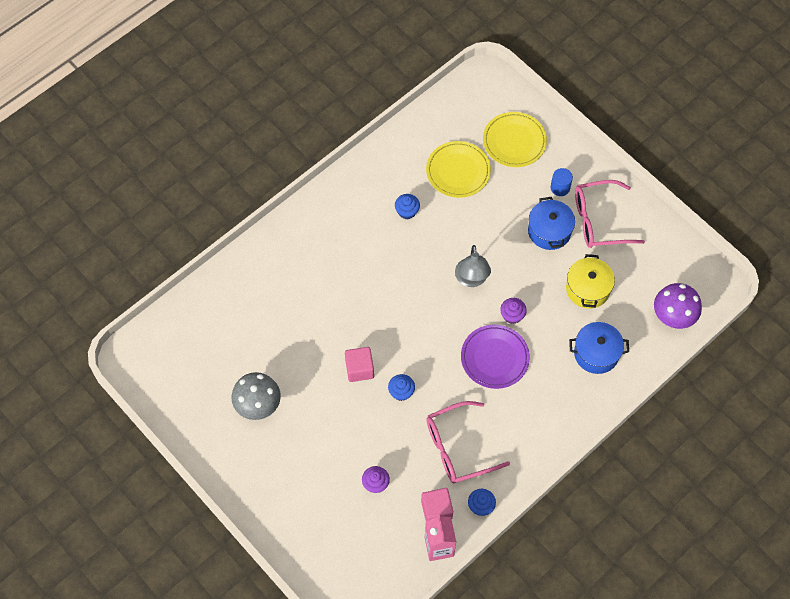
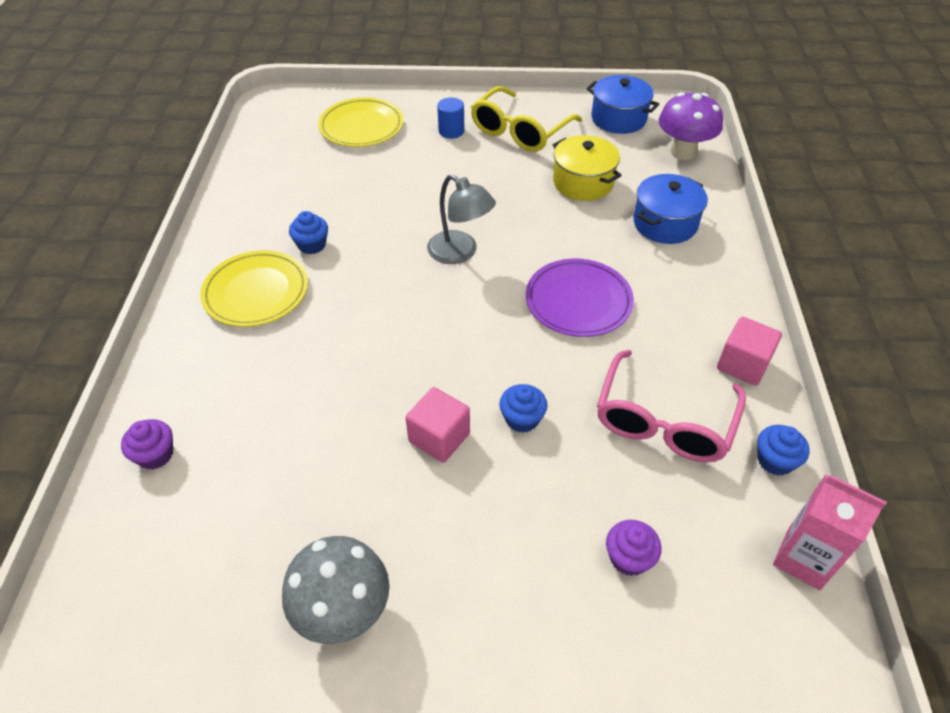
camera: 45 degrees left, 15 degrees down
(436, 510) = (738, 515): pink cube -> pink cube (743, 364)
(458, 171) = (330, 179): yellow plate -> yellow plate (256, 292)
(512, 315) = (543, 252): purple cupcake -> purple cupcake (155, 455)
(549, 231) = (485, 166): blue pot -> blue pot (618, 119)
(600, 220) = (520, 130): pink glasses -> yellow glasses

